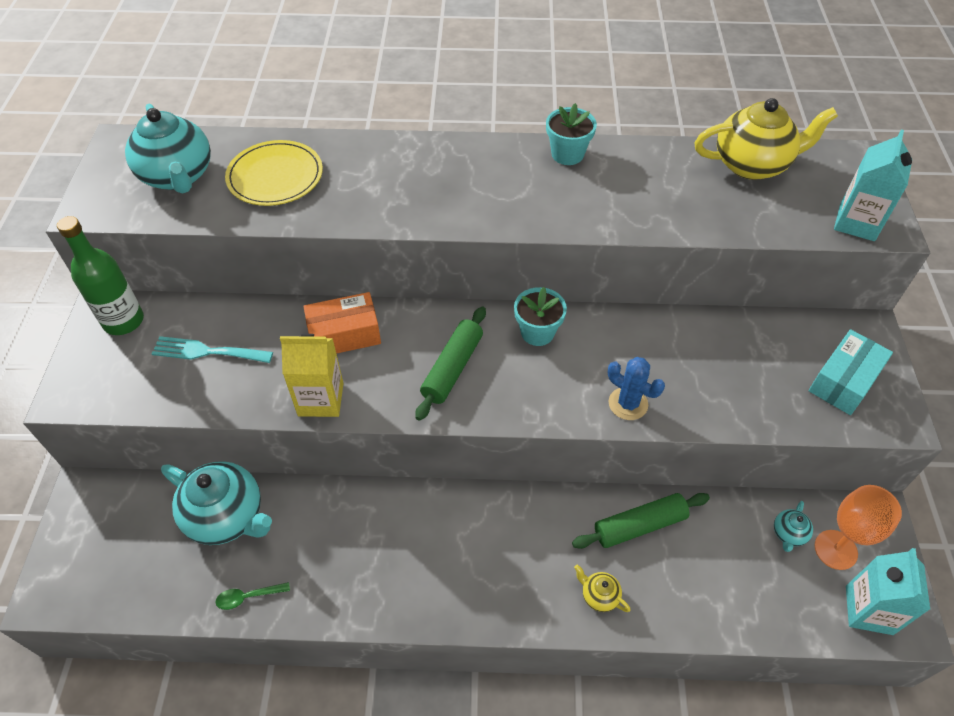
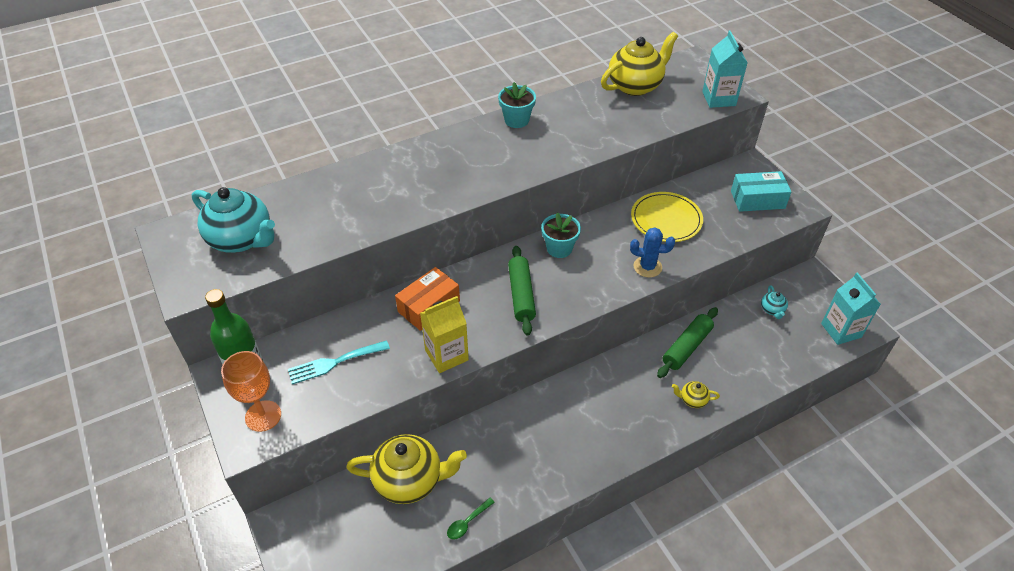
camera: 30 degrees left, 5 degrees down
(227, 516) = (410, 480): turquoise teapot -> yellow teapot
(275, 176) = (320, 210): yellow plate -> yellow plate (666, 219)
(835, 549) = (802, 306): orange goblet -> orange goblet (263, 416)
(844, 381) = (757, 199): turquoise box -> turquoise box turned 75 degrees clockwise

